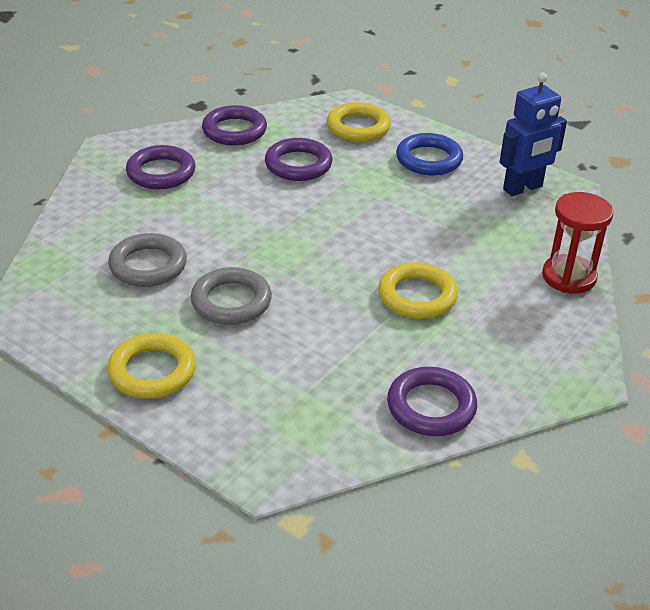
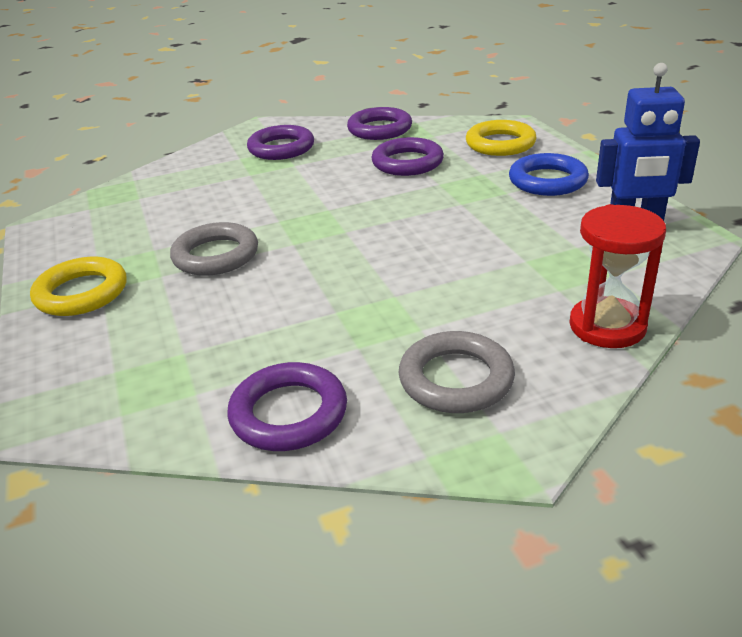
camera: 35 degrees right, 5 degrees down
(148, 265) = (185, 211): grey ring -> grey ring (456, 379)
(417, 296) = (399, 298): yellow ring -> none

